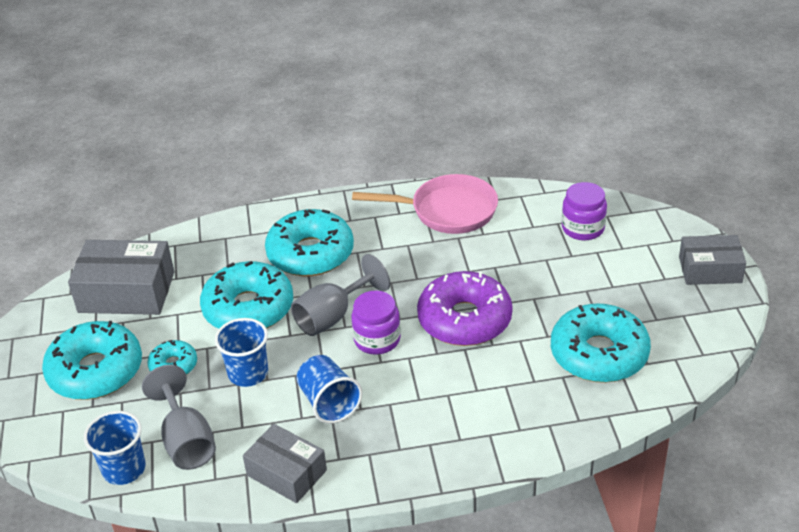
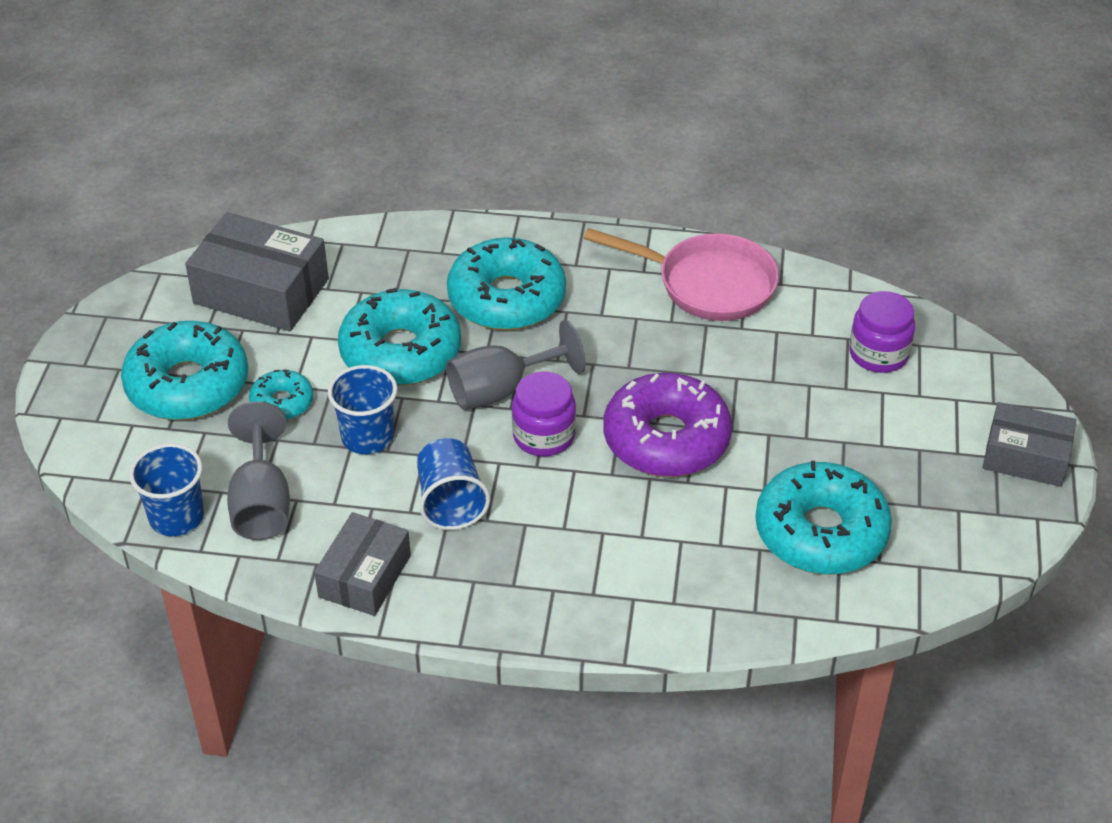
camera: 15 degrees right, 5 degrees up
(286, 473) = (365, 576): grey box -> grey box turned 60 degrees clockwise

